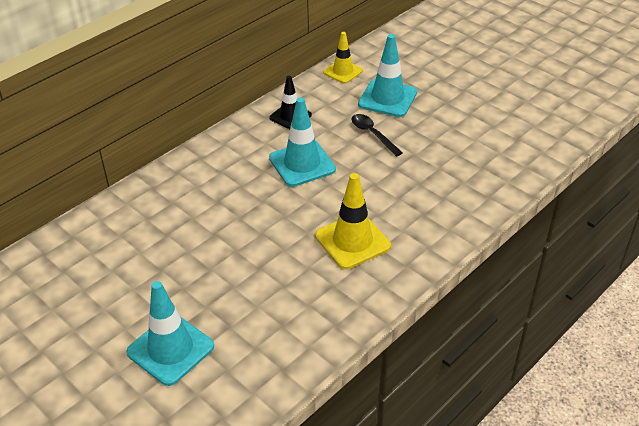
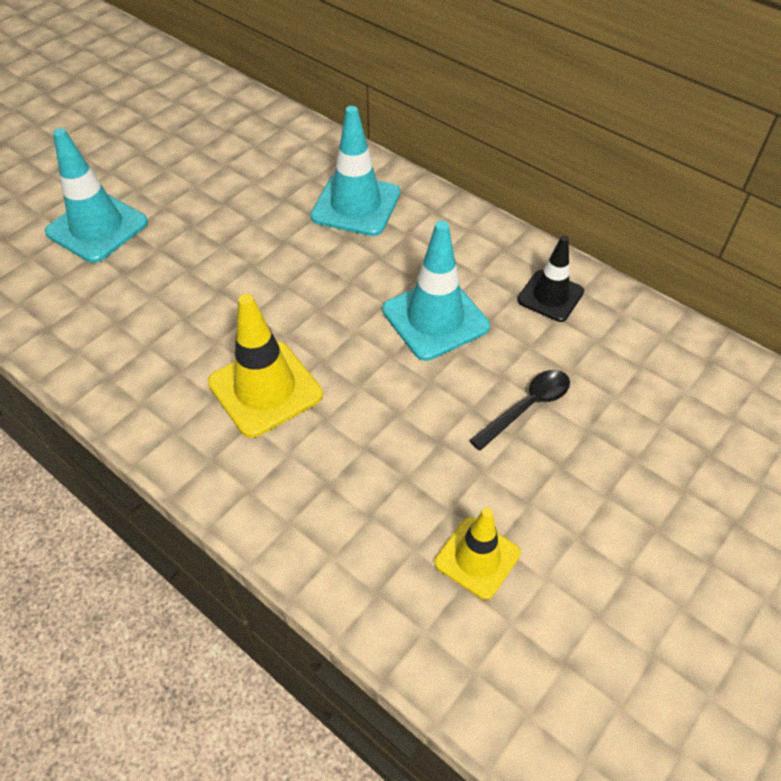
camera: 85 degrees right, 10 degrees up
(343, 71) = (700, 357): yellow traffic cone -> yellow traffic cone (477, 558)
(387, 98) = (639, 427): turquoise traffic cone -> turquoise traffic cone (356, 205)

